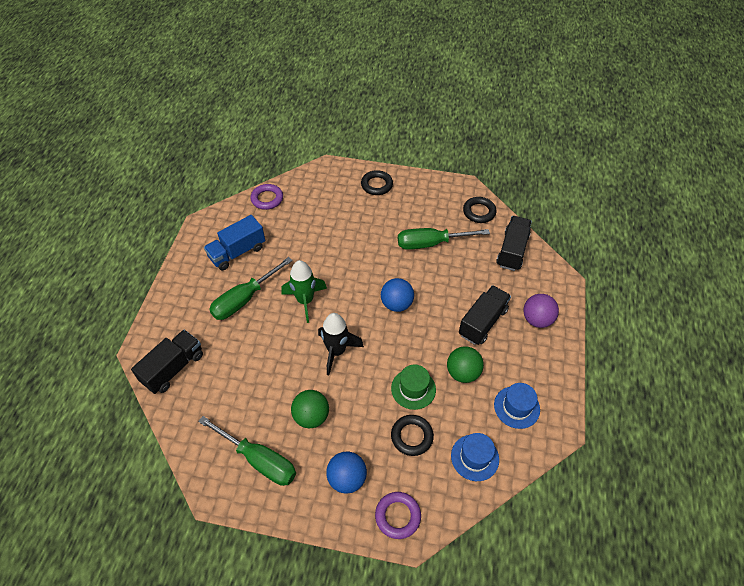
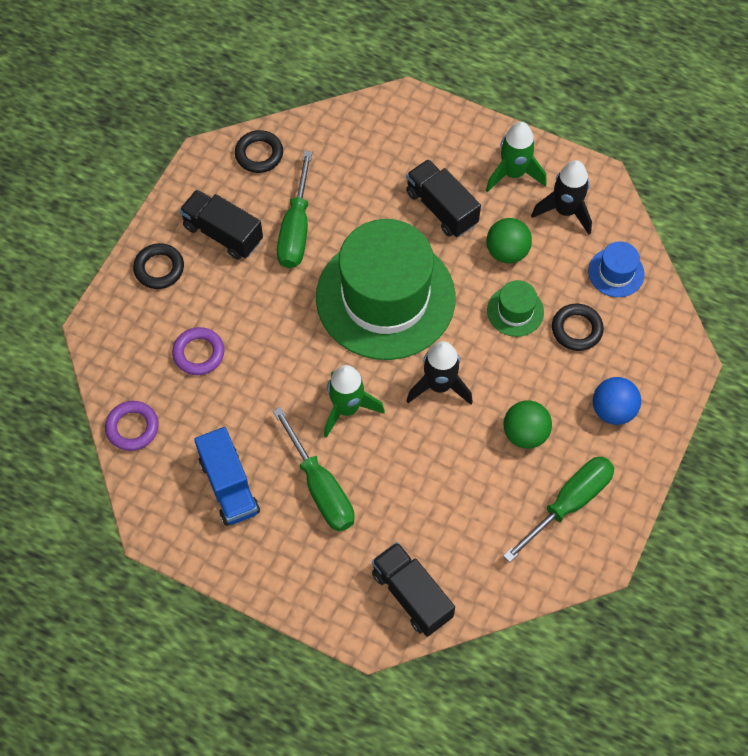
camera: 75 degrees left, 10 degrees up
(396, 304) = (385, 297): blue ball -> green hat
(397, 516) = (666, 368): purple ring -> purple ring (198, 353)
(512, 251) = (340, 138): black truck -> black truck (223, 233)
(516, 407) = (565, 211): blue hat -> black rocket
(534, 363) = (513, 174): none -> green rocket
(537, 319) = (454, 149): purple ball -> none

